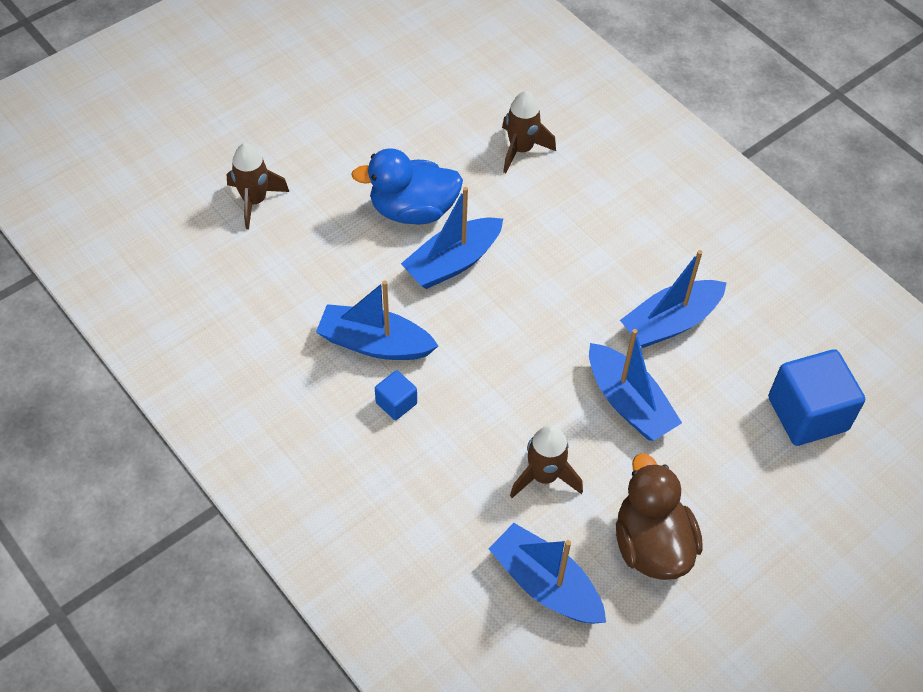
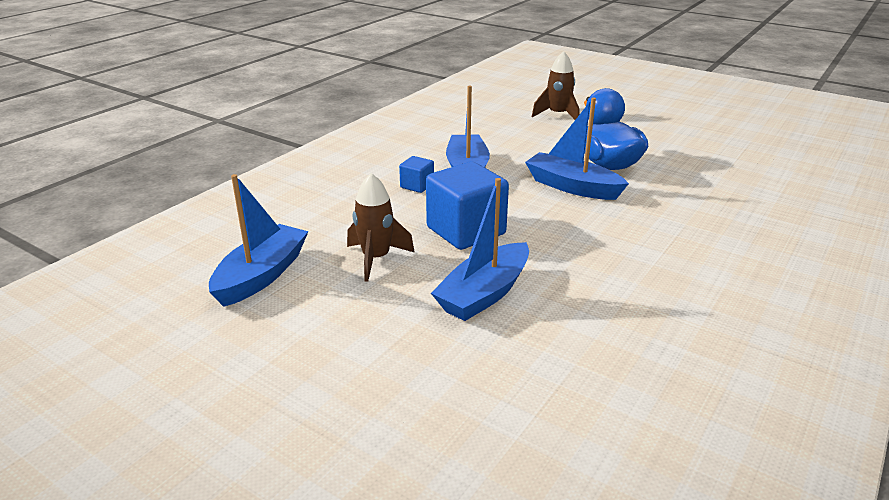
camera: 75 degrees right, 25 degrees down
(521, 149) = (729, 198): brown rocket -> none
(651, 544) = (319, 331): brown duck -> none
(670, 322) = (606, 307): blue boat -> none
(807, 414) = (553, 435): blue cube -> blue cube (466, 231)

